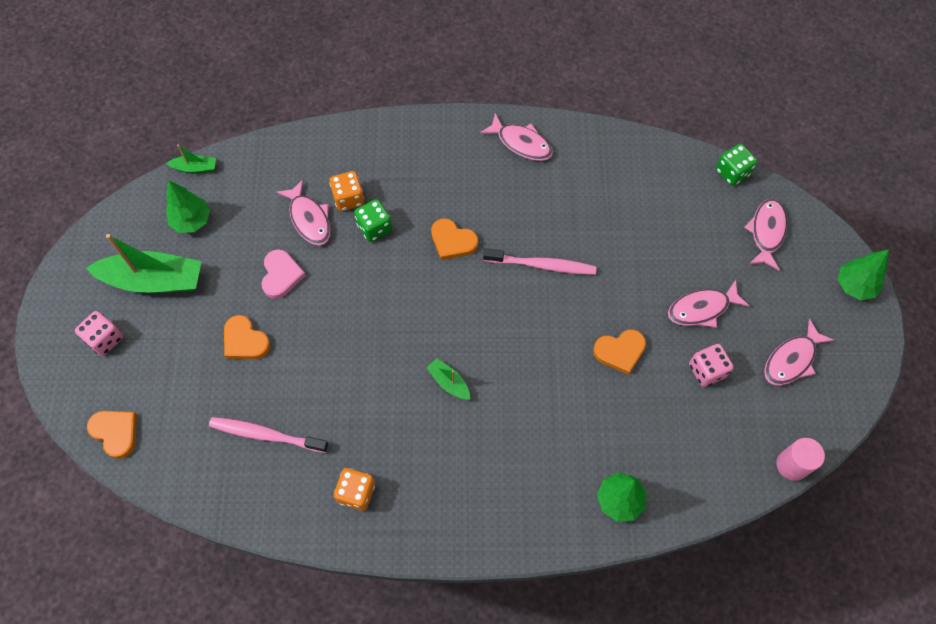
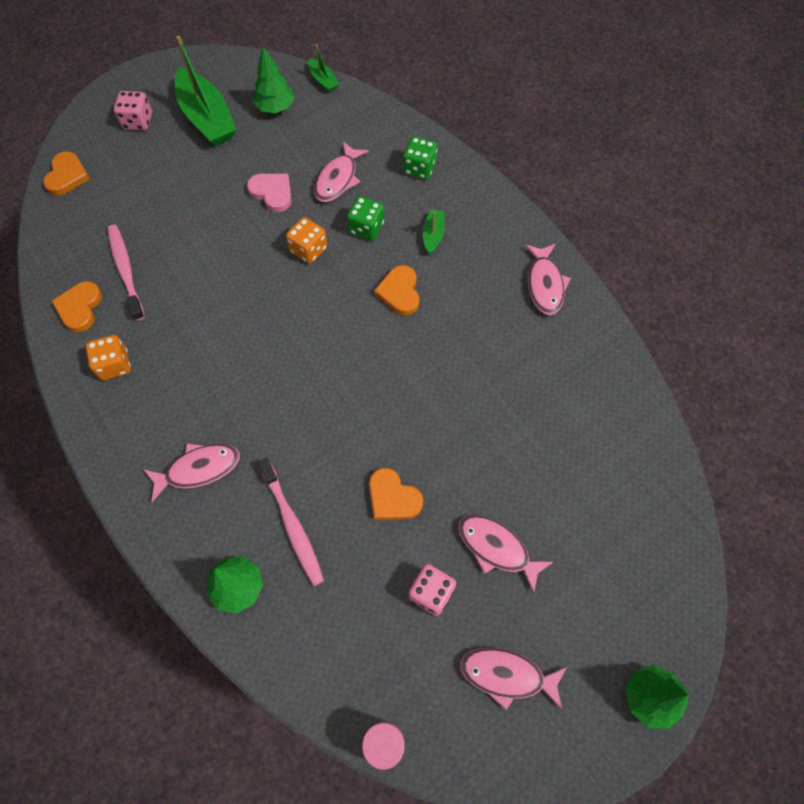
camera: 55 degrees right, 0 degrees up
(245, 341) = (197, 206): orange heart -> orange heart (80, 308)
(281, 275) = (272, 193): pink heart -> pink heart turned 105 degrees counterclockwise
(348, 198) = (379, 193): orange dice -> orange dice (308, 249)
(449, 382) = (261, 372): green boat -> green boat (433, 235)
(542, 265) = (432, 377): pink toothbrush -> pink toothbrush (292, 525)
(732, 172) = (678, 489): green dice -> green dice (419, 168)
(766, 232) = (637, 564): pink fish -> pink fish (198, 469)

